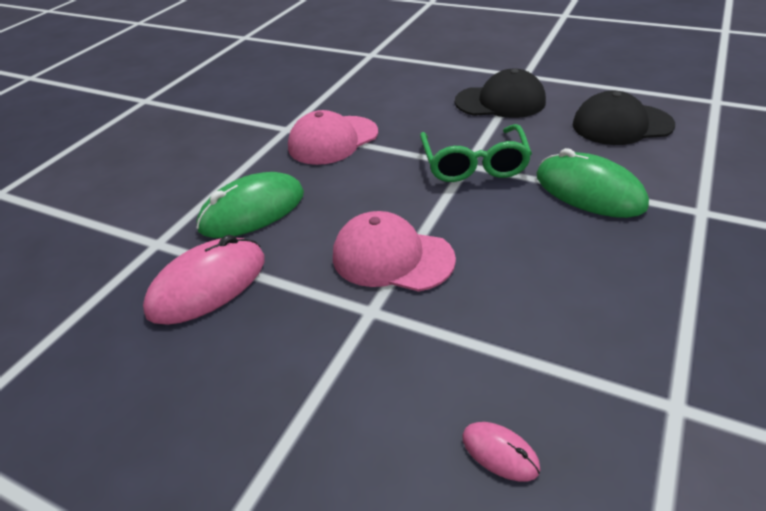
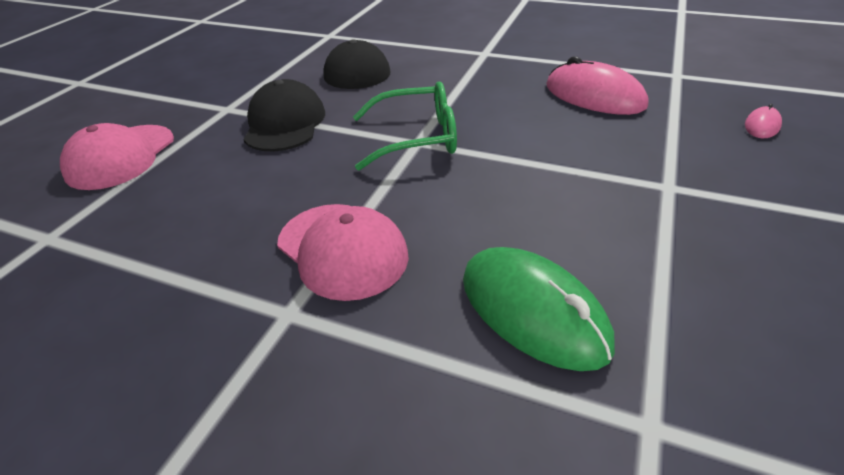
camera: 95 degrees left, 0 degrees up
(207, 285) = (705, 324): pink mouse -> pink mouse (594, 96)
(392, 257) = (588, 179): pink cap -> pink cap (121, 157)
(589, 191) = (462, 87): green mouse -> none

